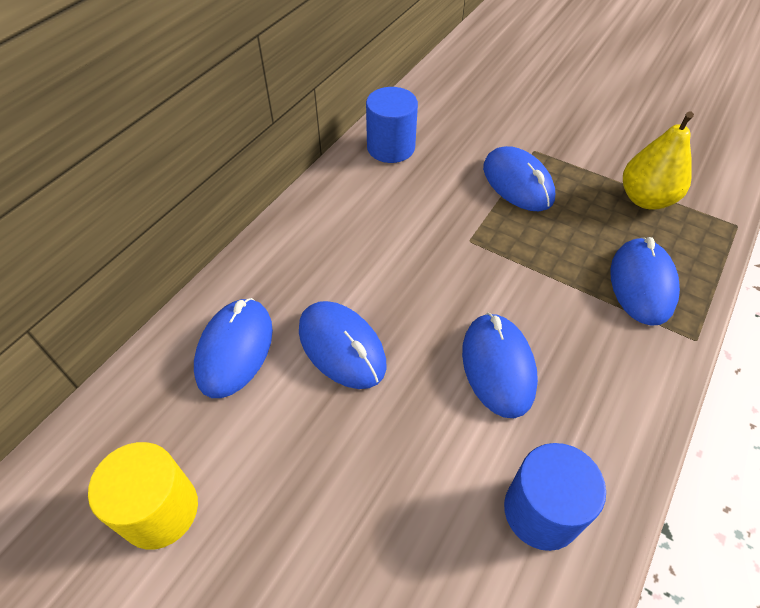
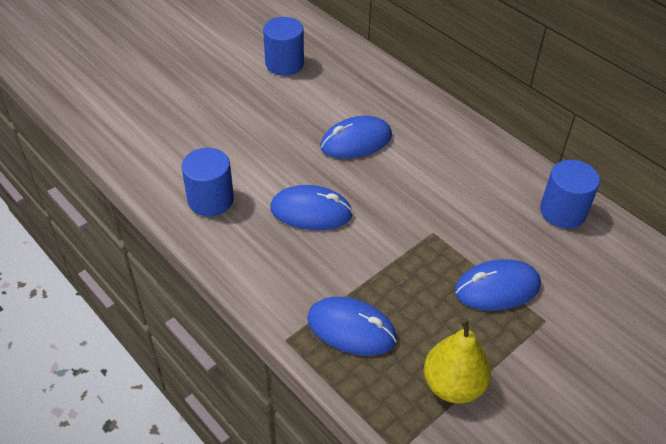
camera: 105 degrees right, 5 degrees down
(160, 510) = (284, 64): yellow cylinder -> blue cylinder
(235, 349) = (371, 97): blue mouse -> none

